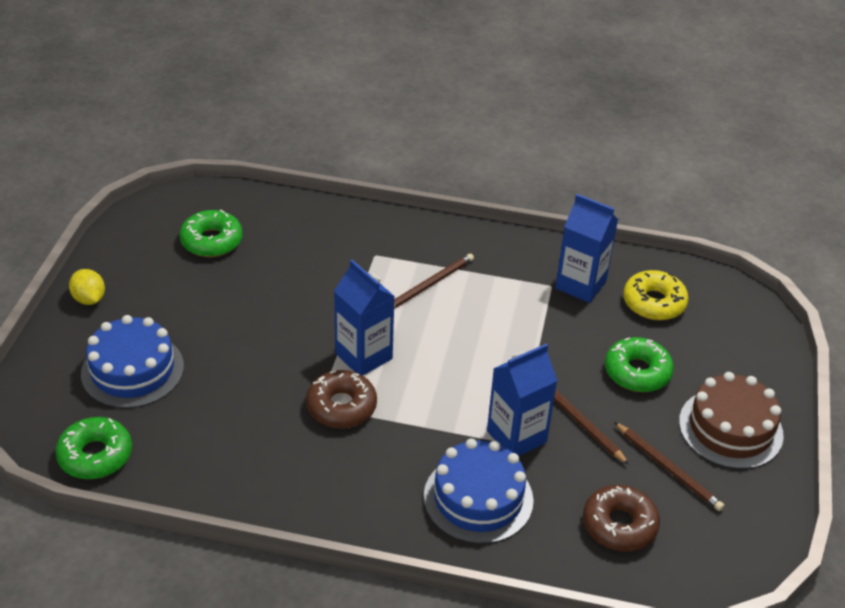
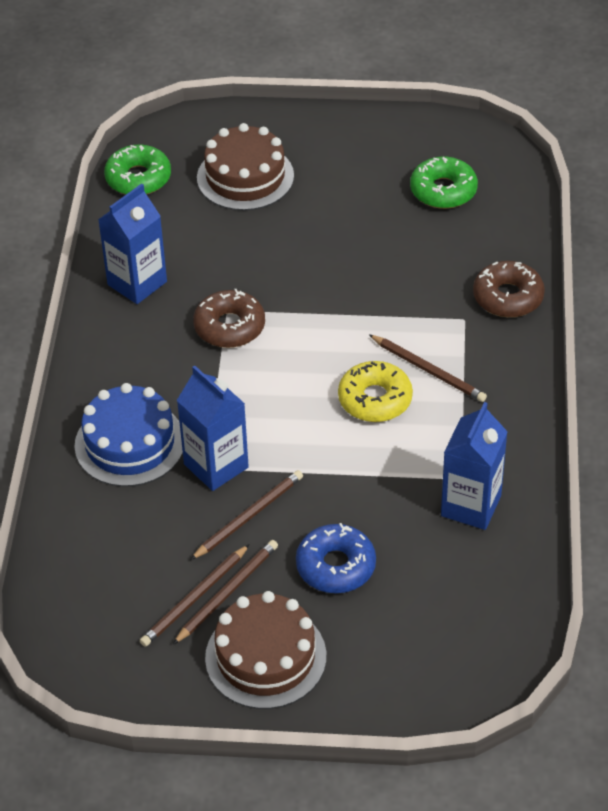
camera: 85 degrees right, 5 degrees up
(89, 299) = (331, 127): yellow lemon -> none
(132, 370) = (245, 177): blue cake -> brown cake
(363, 356) = (303, 333): blue carton -> blue carton (137, 283)
(619, 525) = (111, 558): brown donut -> brown donut (508, 297)
(637, 372) = (336, 566): green donut -> blue donut
(654, 303) = (460, 579): yellow donut -> yellow donut (375, 399)
(662, 445) = (227, 592): none -> brown pencil

